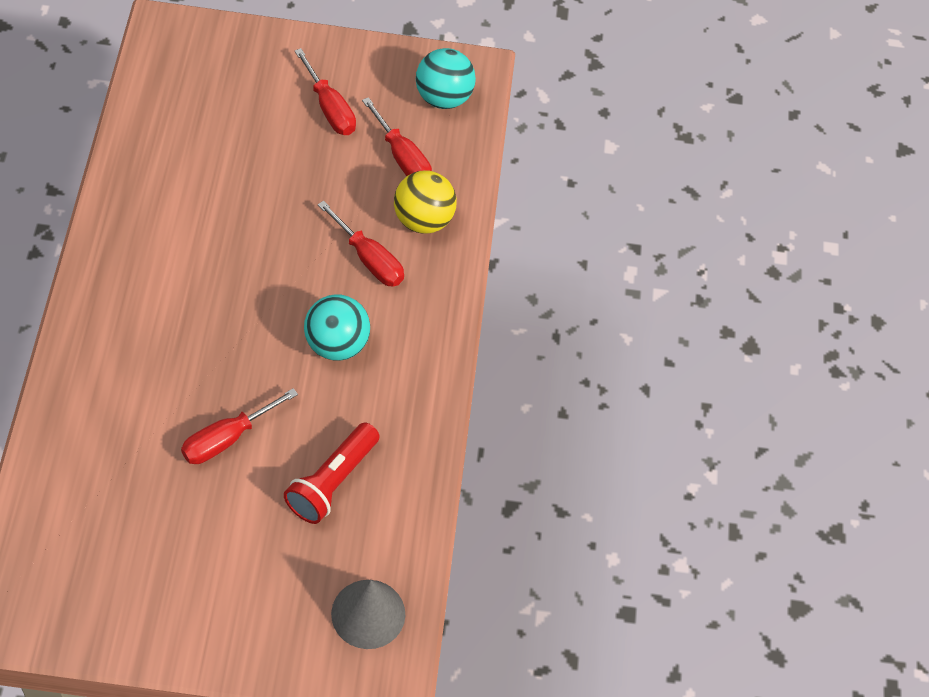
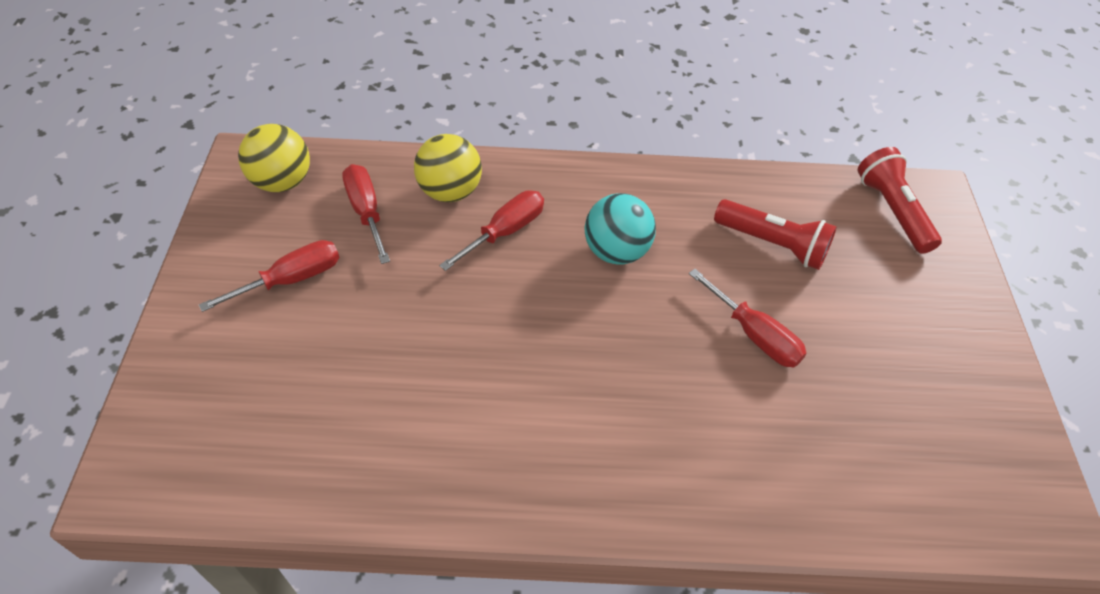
camera: 90 degrees left, 5 degrees down
(368, 614) = (891, 211): grey cone -> red flashlight
(402, 157) = (366, 212): red screwdriver -> red screwdriver turned 75 degrees counterclockwise
(443, 98) = (282, 182): turquoise ball -> yellow ball

